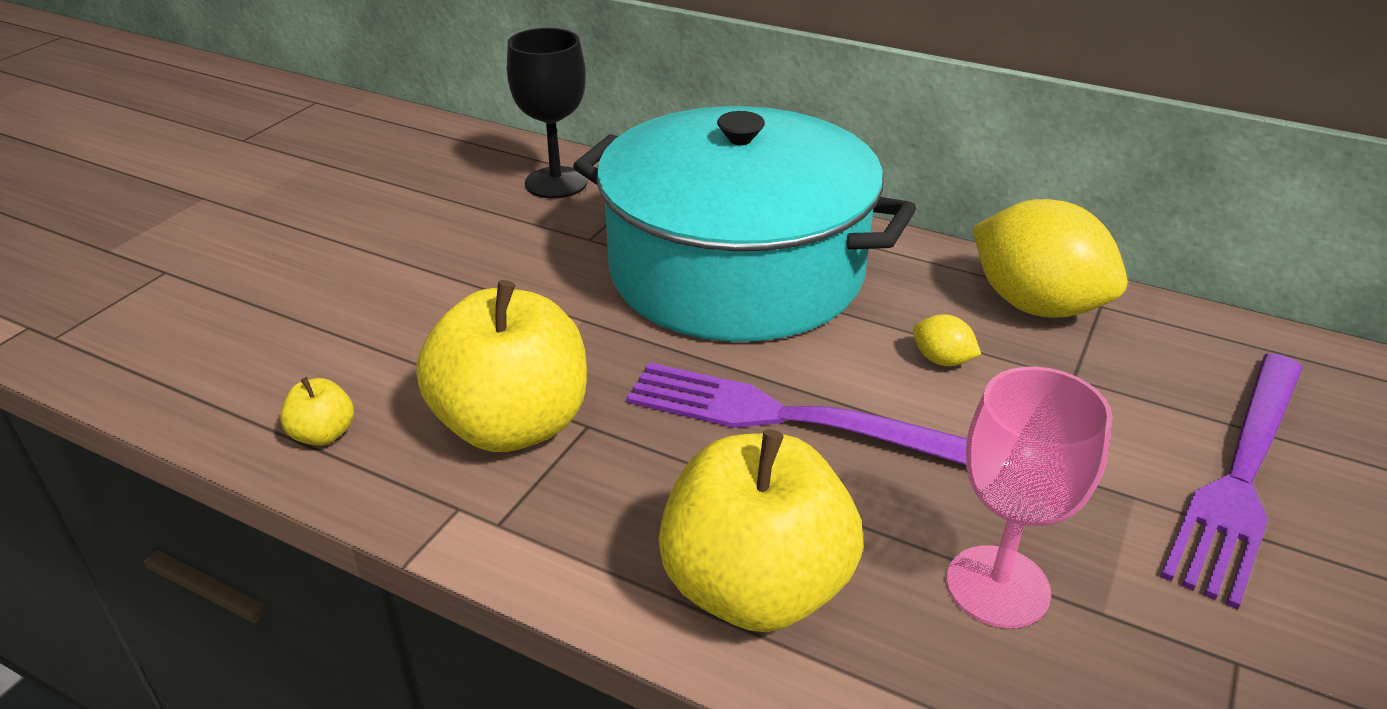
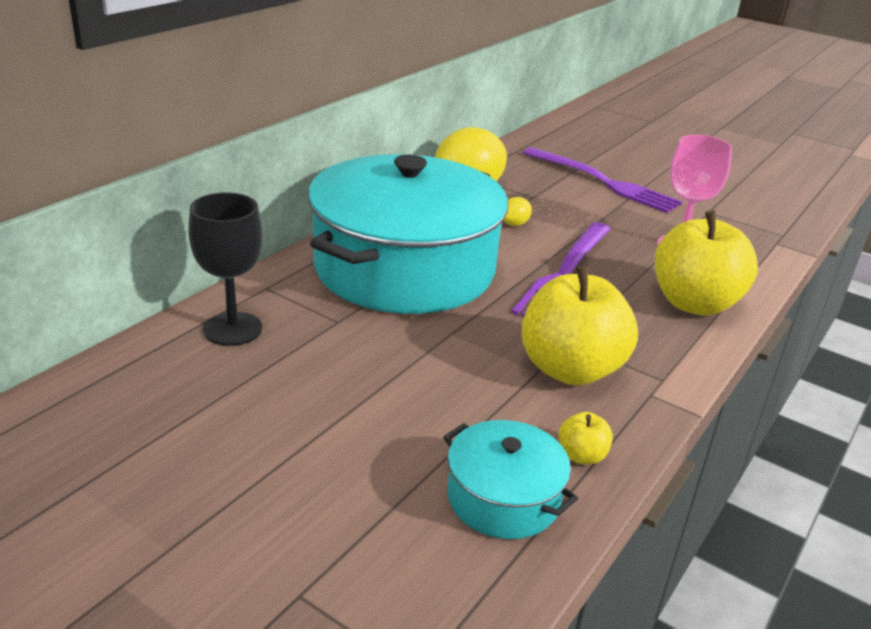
camera: 85 degrees left, 5 degrees down
(259, 374) = (503, 498): none -> turquoise pot

